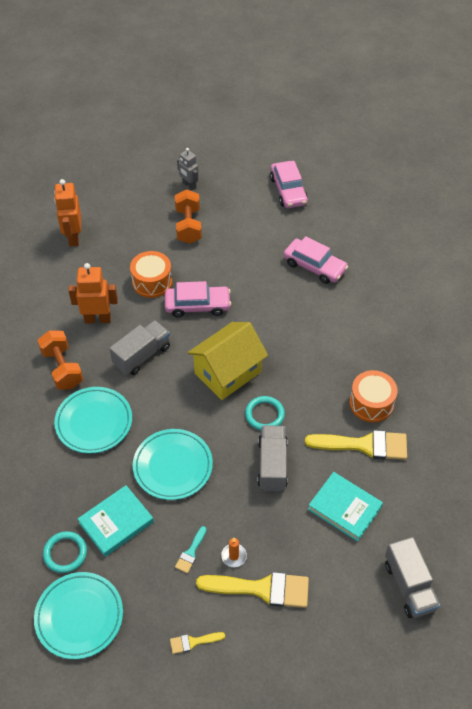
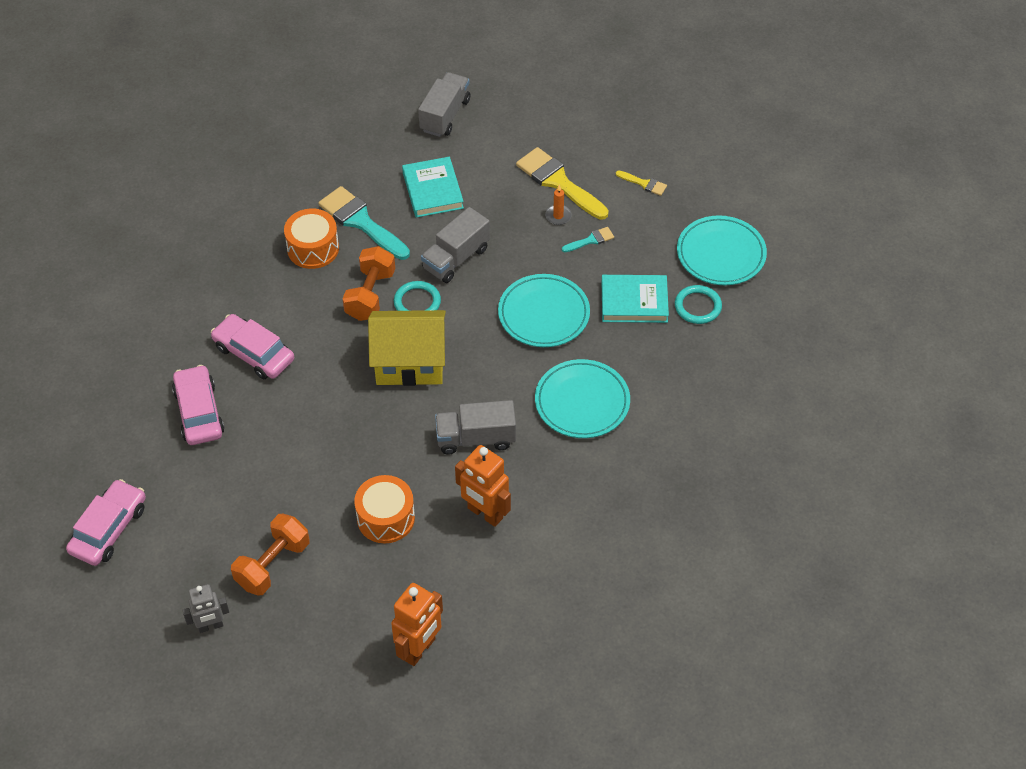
camera: 140 degrees left, 0 degrees up
(62, 368) = (569, 480): orange dumbbell -> orange dumbbell (370, 295)
(189, 185) = (210, 626): grey robot -> grey robot turned 75 degrees clockwise
(197, 305) = (366, 454): pink car -> pink car (254, 353)
(364, 445) = (361, 222): yellow brush -> turquoise brush

